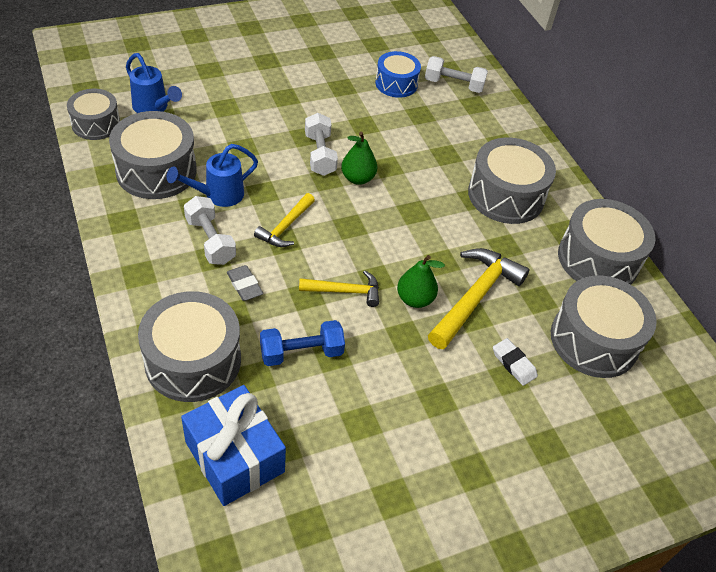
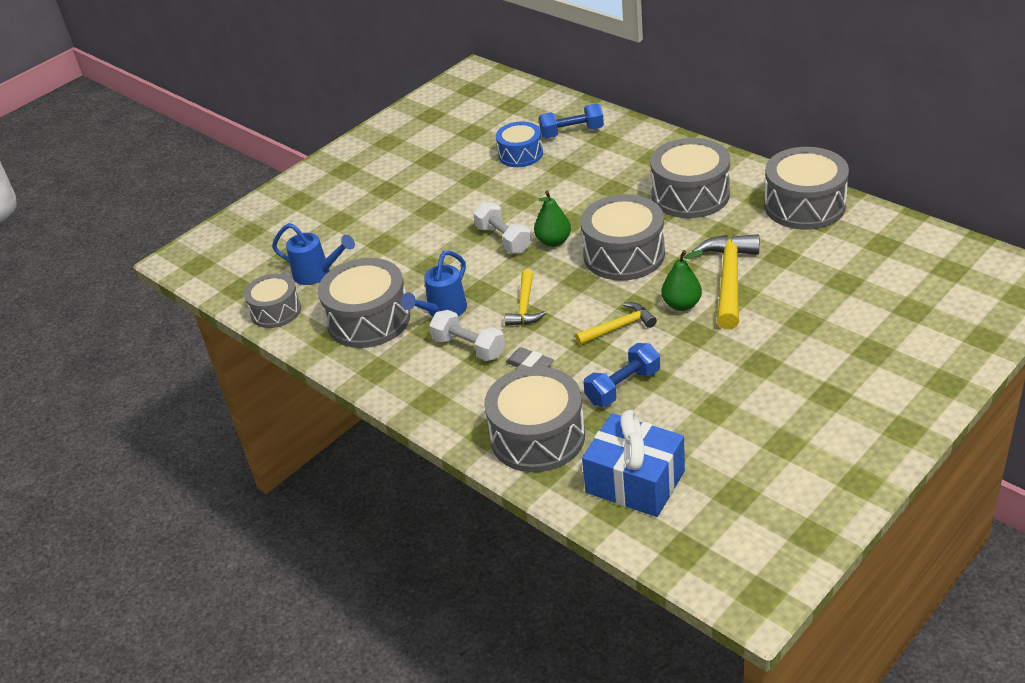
camera: 15 degrees left, 10 degrees down
(453, 85) = (572, 132): white dumbbell -> blue dumbbell
(514, 364) = (800, 310): white eraser -> none
(594, 340) = (848, 263): grey drum -> grey drum (624, 254)

